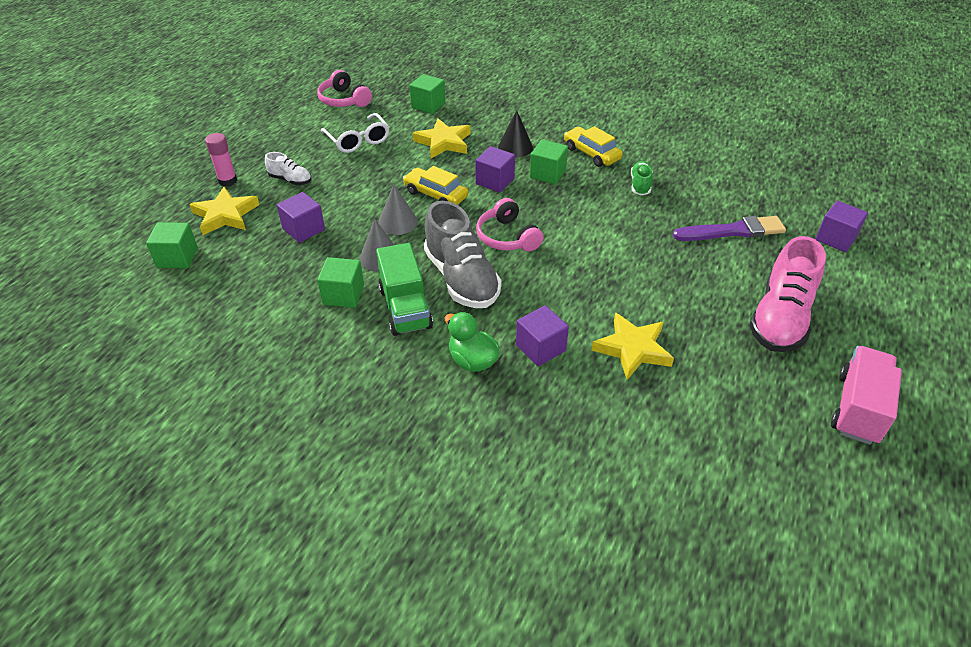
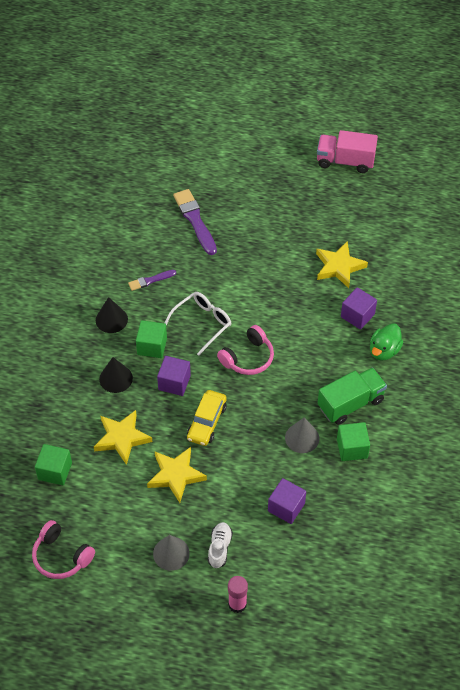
camera: 105 degrees left, 10 degrees up
(177, 257) = (354, 591): green cube -> none
(225, 215) = (287, 580): yellow star -> yellow star (176, 475)
(344, 100) = (61, 556): pink headphones -> pink headphones turned 90 degrees clockwise
(358, 140) = (137, 514): white glasses -> white glasses (202, 323)
(397, 222) = (254, 439): grey cone -> grey cone (171, 553)
(461, 279) = (307, 376): grey shoe -> none
(591, 153) = (111, 319): yellow car -> black cone
(640, 185) = (150, 280): green shoe -> purple brush
(780, 318) = (281, 194): pink shoe -> none
(835, 238) = (185, 164): purple cube -> none

